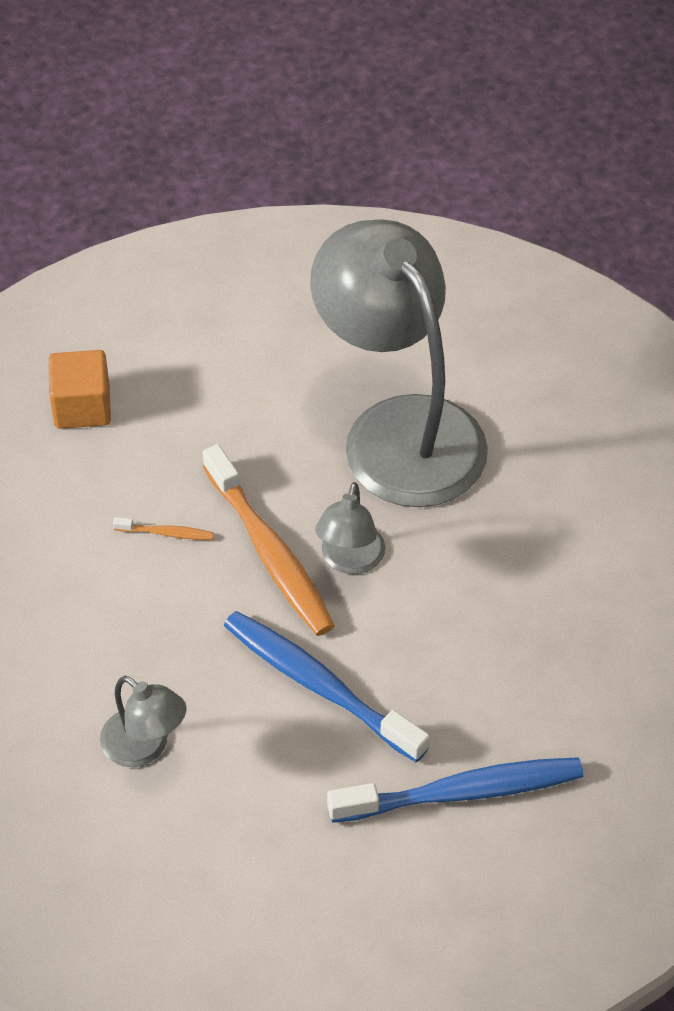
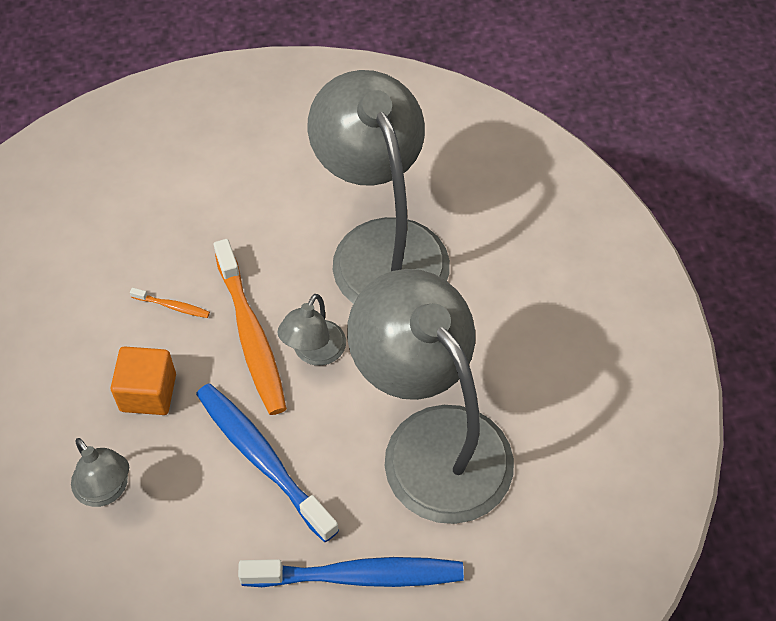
camera: 10 degrees right, 5 degrees up
(82, 407) = (134, 190): orange cube -> orange cube (148, 392)
(511, 637) = (432, 441): none -> grey lamp

